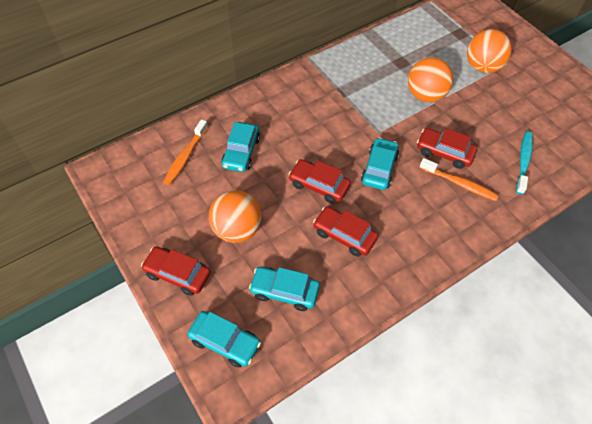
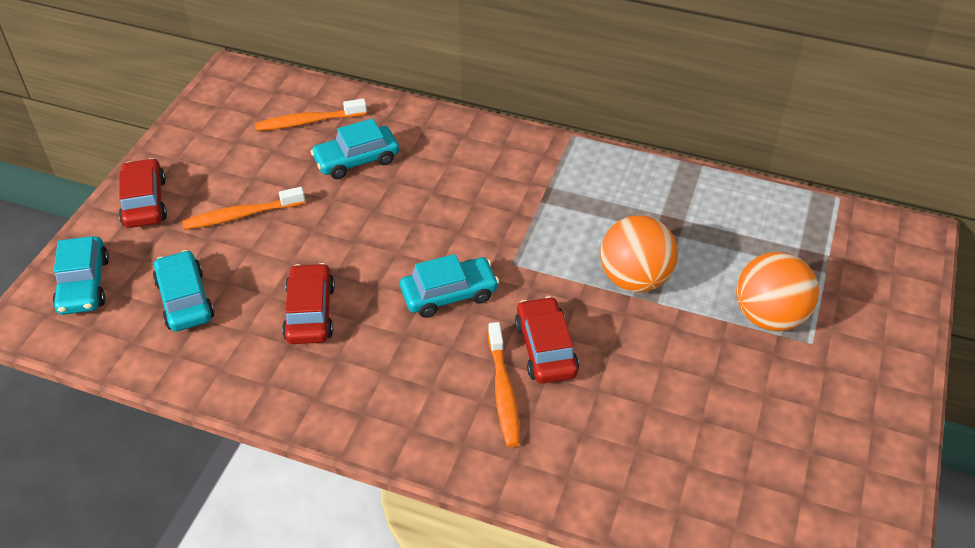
camera: 55 degrees right, 10 degrees down
(237, 229) = (241, 215): orange ball -> orange toothbrush
(319, 185) = (368, 251): red car -> none
(523, 161) = (623, 450): turquoise toothbrush -> none

